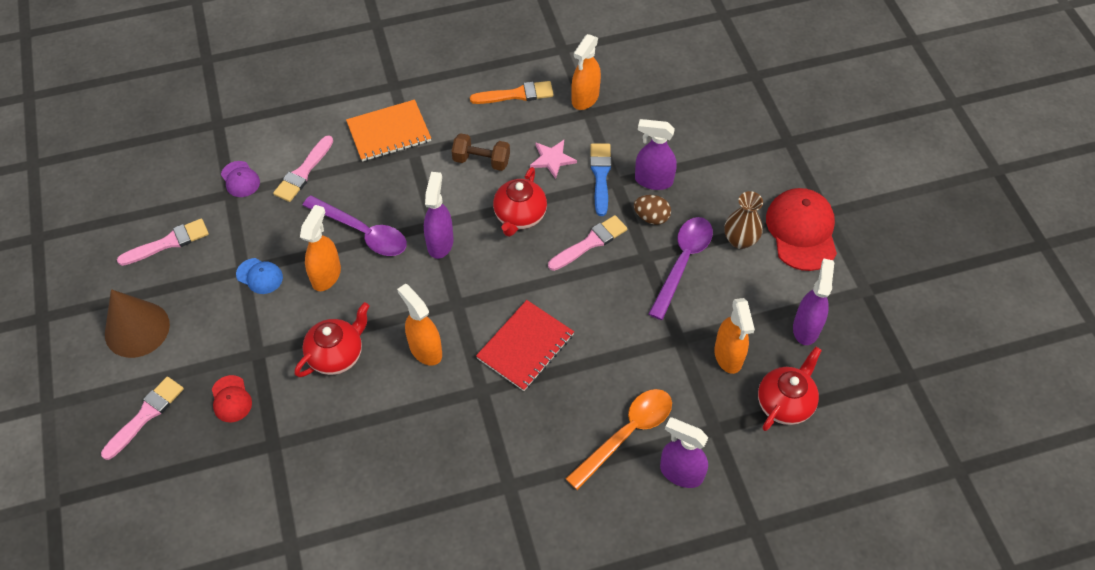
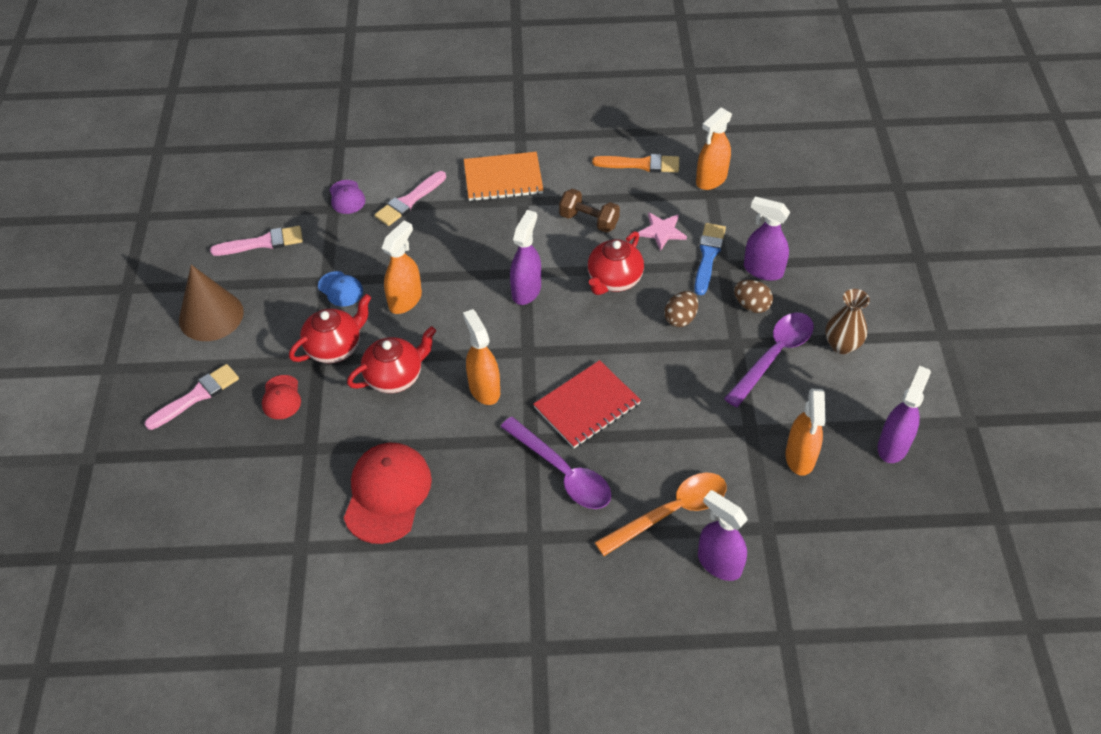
camera: 15 degrees right, 5 degrees down
(362, 232) = (452, 267): purple spoon -> purple spoon (562, 472)
(590, 243) = (680, 318): pink brush -> brown egg
(785, 403) = (850, 517): red teapot -> red teapot (335, 347)
(801, 231) = (912, 348): red cap -> red cap (387, 494)

